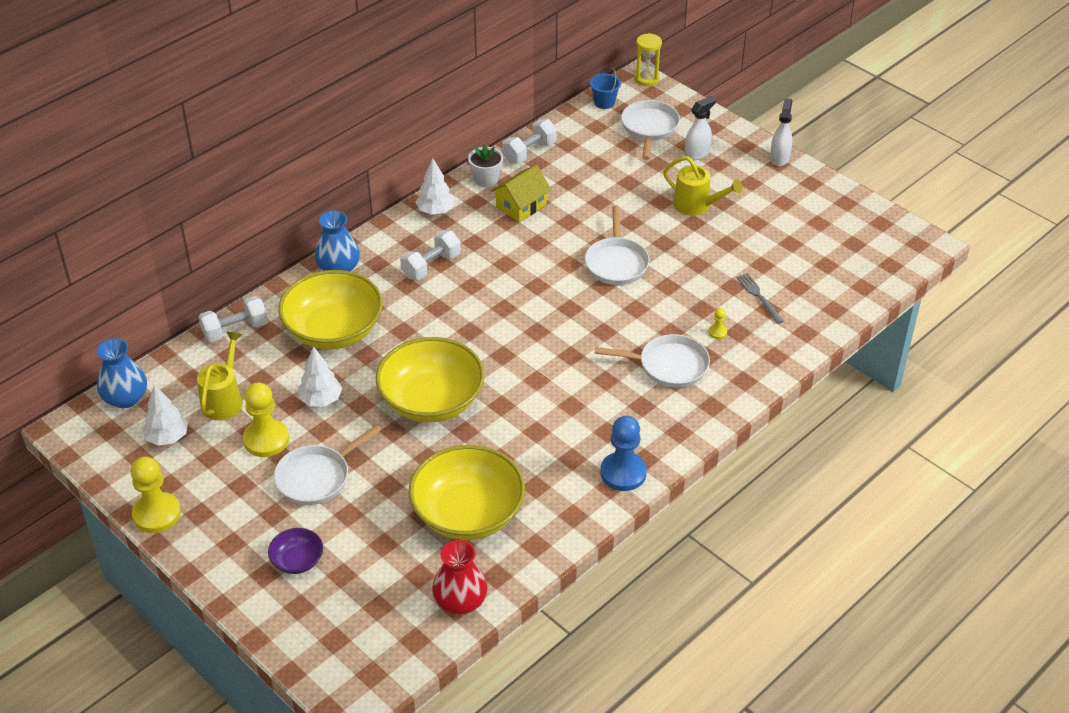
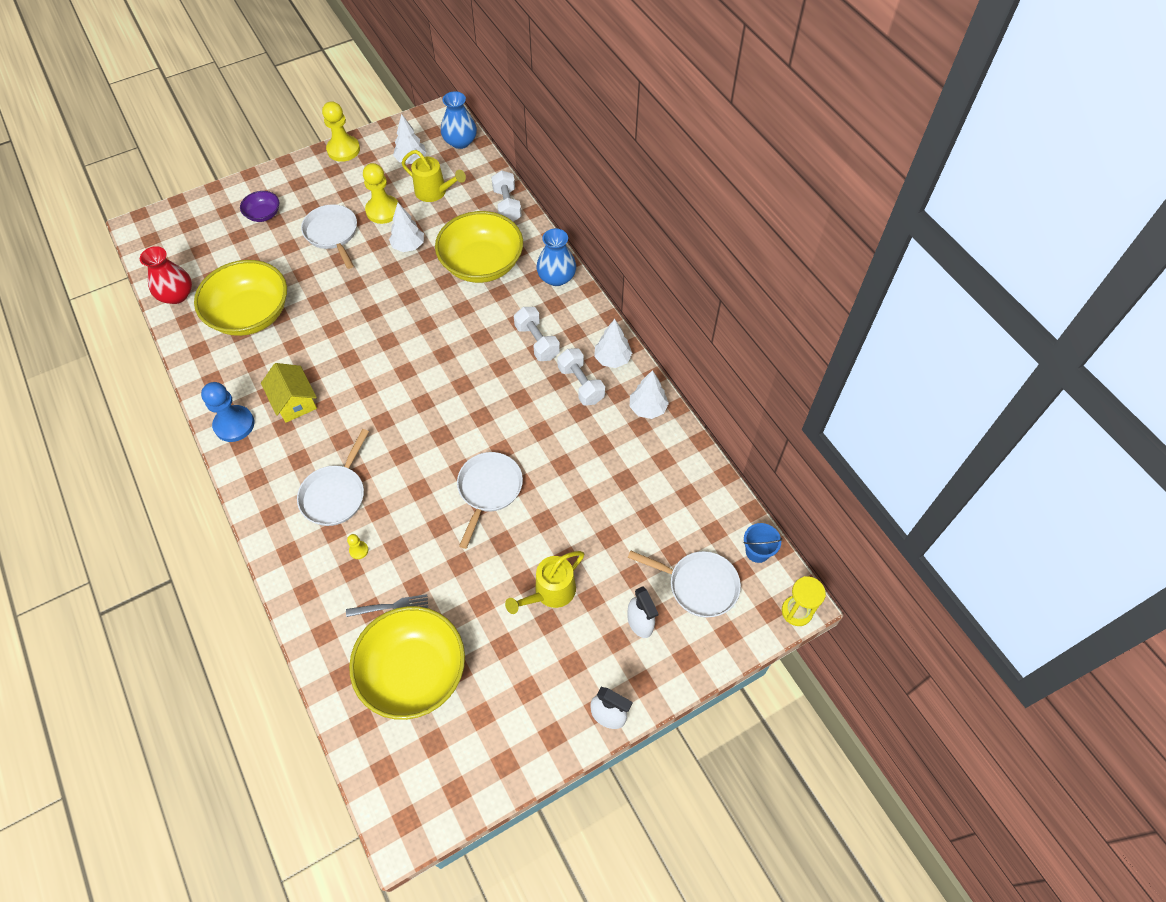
camera: 105 degrees right, 15 degrees up
(431, 401) = (375, 313): yellow bowl -> yellow bowl (413, 672)
(486, 180) = (647, 408): white flower pot -> white tree
(521, 206) = (599, 429): yellow house -> yellow house (294, 401)
(529, 152) = (683, 456): white dumbbell -> white dumbbell (581, 384)
(616, 262) = (488, 490): white pan -> white pan turned 90 degrees clockwise

